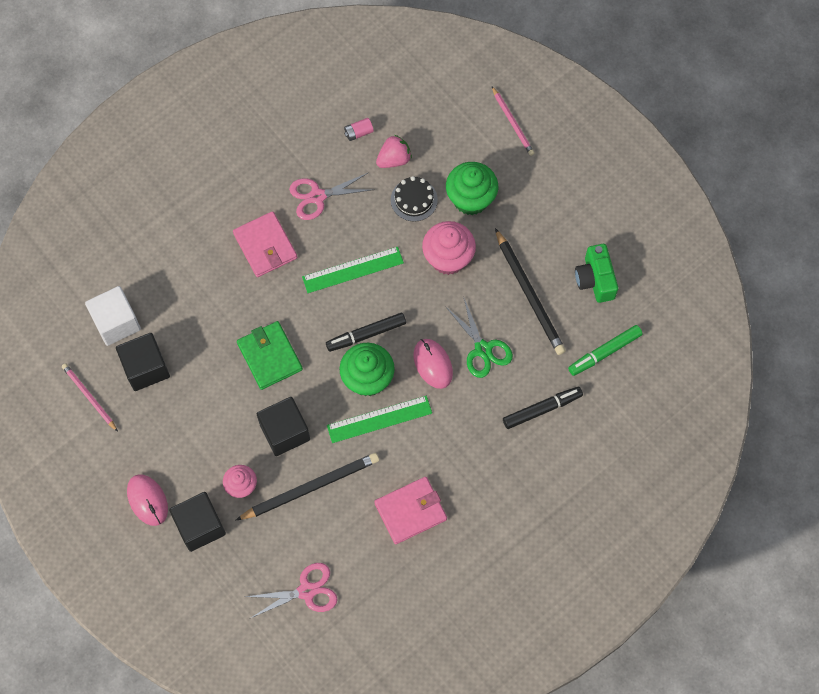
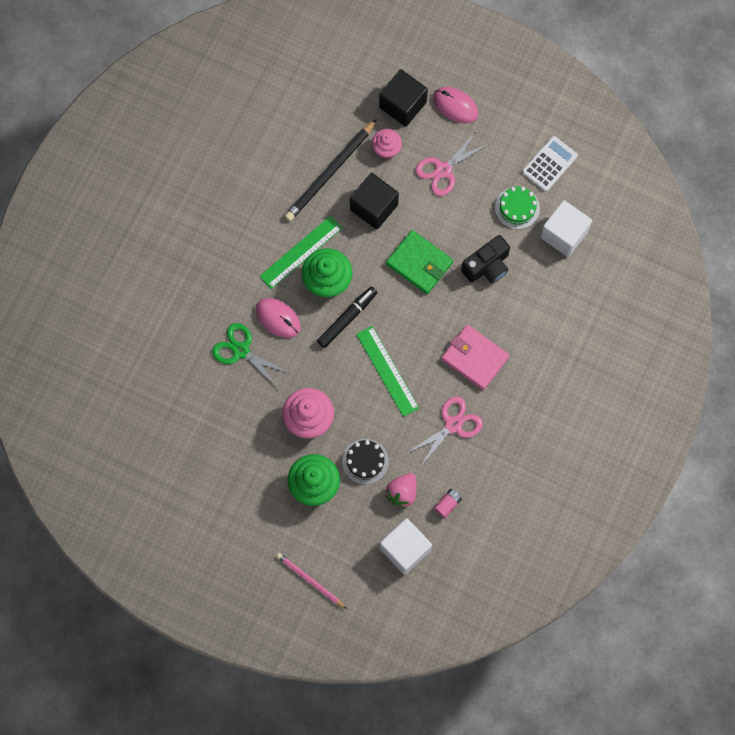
camera: 155 degrees right, 5 degrees up
(89, 397) = (549, 164): pink pencil -> white calculator
(146, 368) = (517, 208): black cube -> green cake
(206, 325) = (487, 266): none -> black camera
(306, 591) = (293, 93): pink scissors -> pink scissors (443, 170)
(353, 270) = (387, 371): green ruler -> green ruler turned 75 degrees counterclockwise
(410, 511) = (240, 190): pink wallet -> none
(415, 112) = (405, 549): none -> white cube
(529, 294) = (222, 418): black pencil -> none
(542, 409) = (167, 321): black marker -> none
(595, 279) = (169, 458): green camera -> none
(604, 352) = (134, 395): green marker -> none

